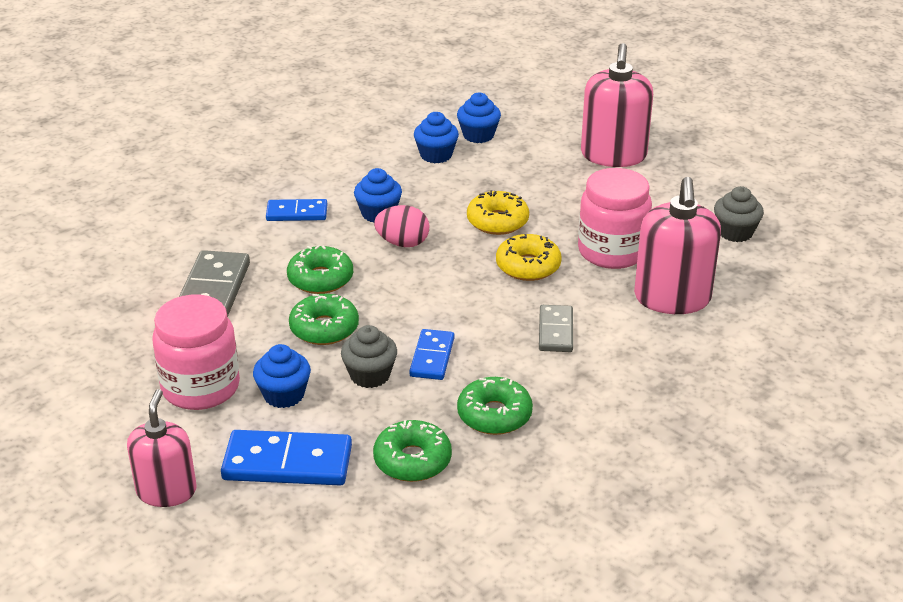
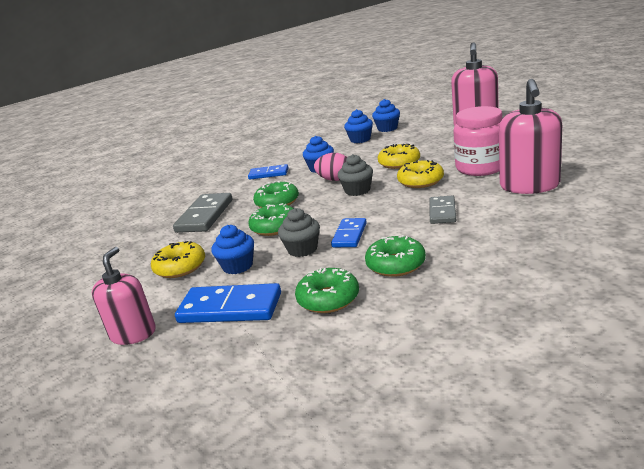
camera: 10 degrees right, 10 degrees down
(201, 387) = (180, 267): pink jar -> yellow donut
(735, 232) = (569, 149): grey cupcake -> grey cupcake (357, 190)

